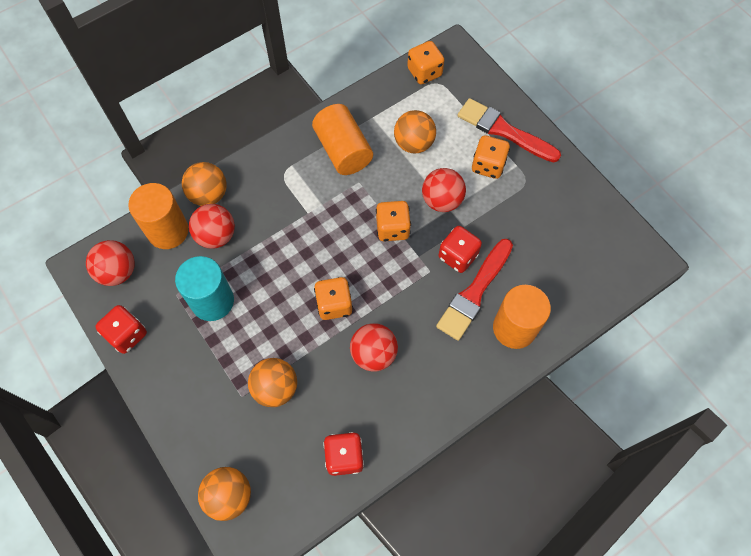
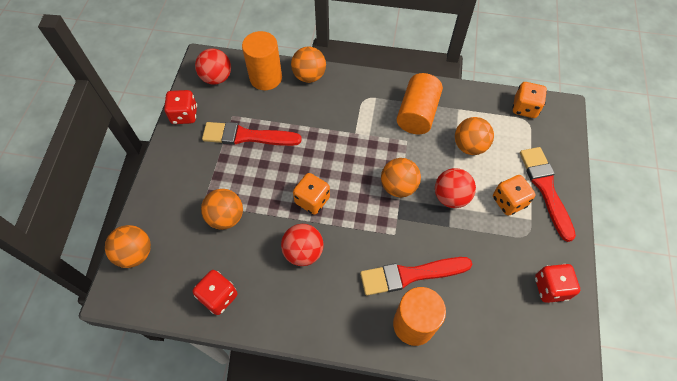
camera: 45 degrees right, 5 degrees down
(212, 301) = (247, 136): turquoise cylinder -> red brush
(216, 235) = (288, 102): red ball -> none
(392, 228) = (398, 186): orange dice -> orange ball
(458, 256) = (424, 241): red dice -> red dice (550, 288)

